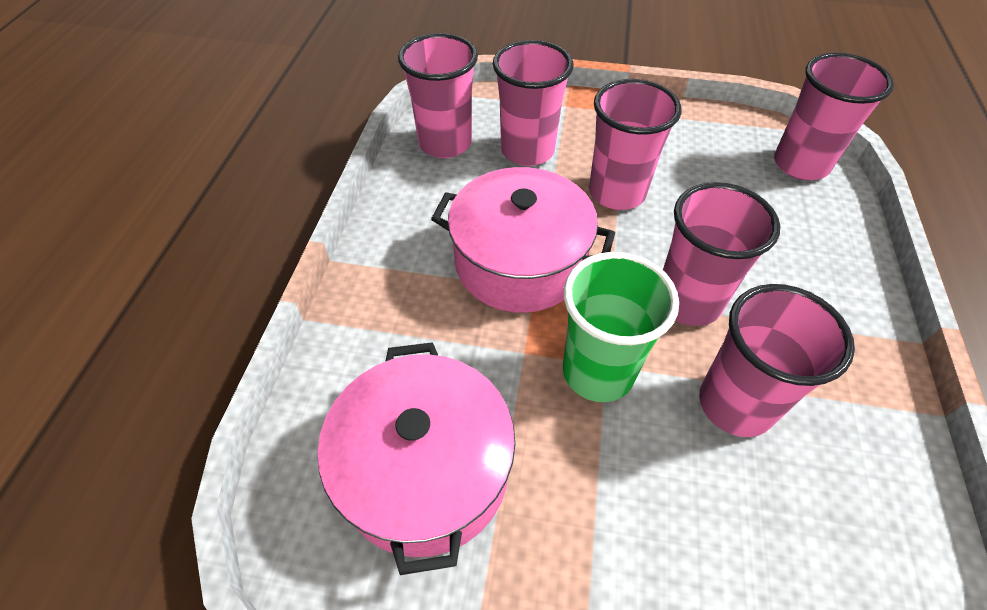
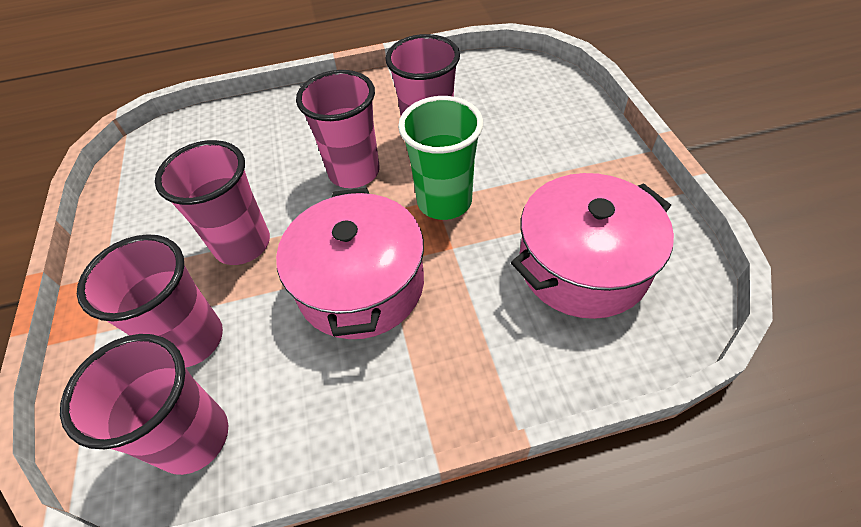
camera: 110 degrees left, 0 degrees up
(800, 164) = (173, 141): pink cup -> none

